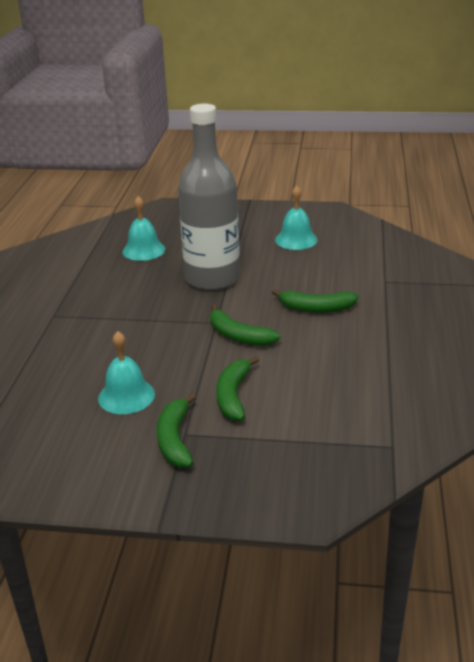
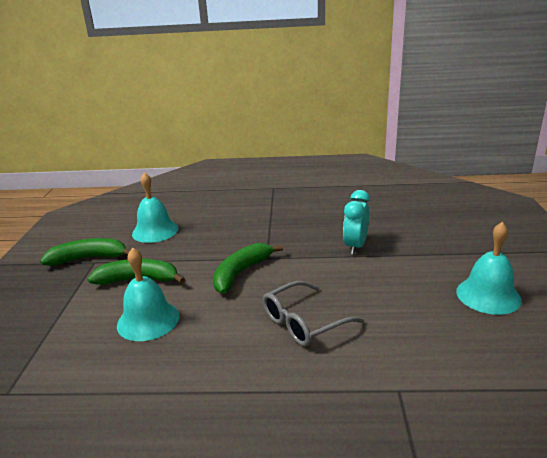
camera: 85 degrees right, 5 degrees down
(143, 250) = (400, 205): turquoise bell -> turquoise bell (148, 320)
(212, 279) = (355, 246): grey bottle -> turquoise clock
(316, 308) = (304, 322): green banana -> grey glasses

